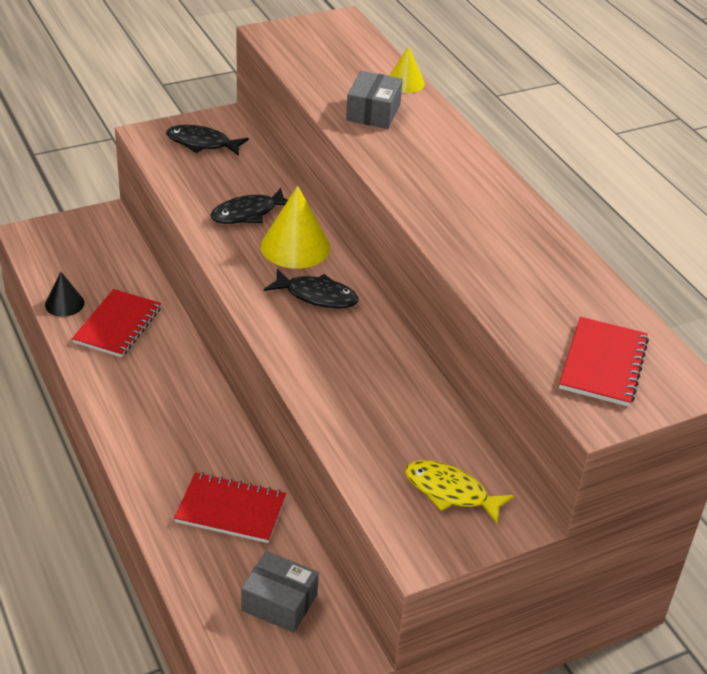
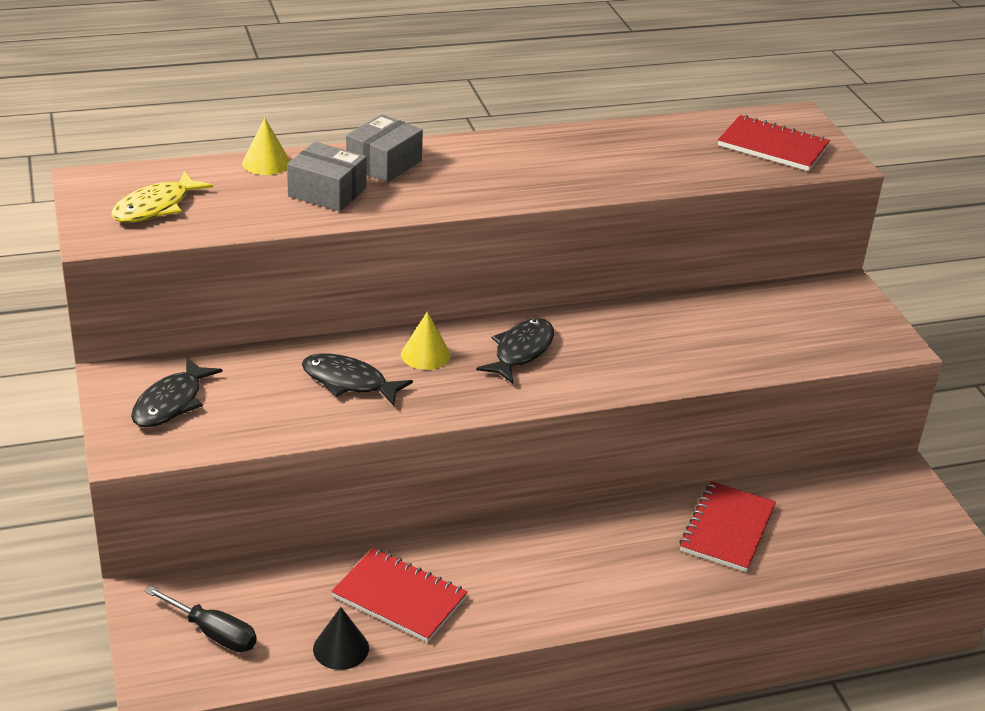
camera: 80 degrees left, 5 degrees down
(74, 248) = (213, 633): none -> black screwdriver
(248, 213) = (348, 382): black fish -> black fish turned 135 degrees clockwise
(279, 602) = (849, 509): grey box -> grey box (384, 164)
(295, 246) = (425, 354): yellow cone -> yellow cone, size x0.59
(450, 492) = (817, 315): yellow fish -> yellow fish (156, 207)

